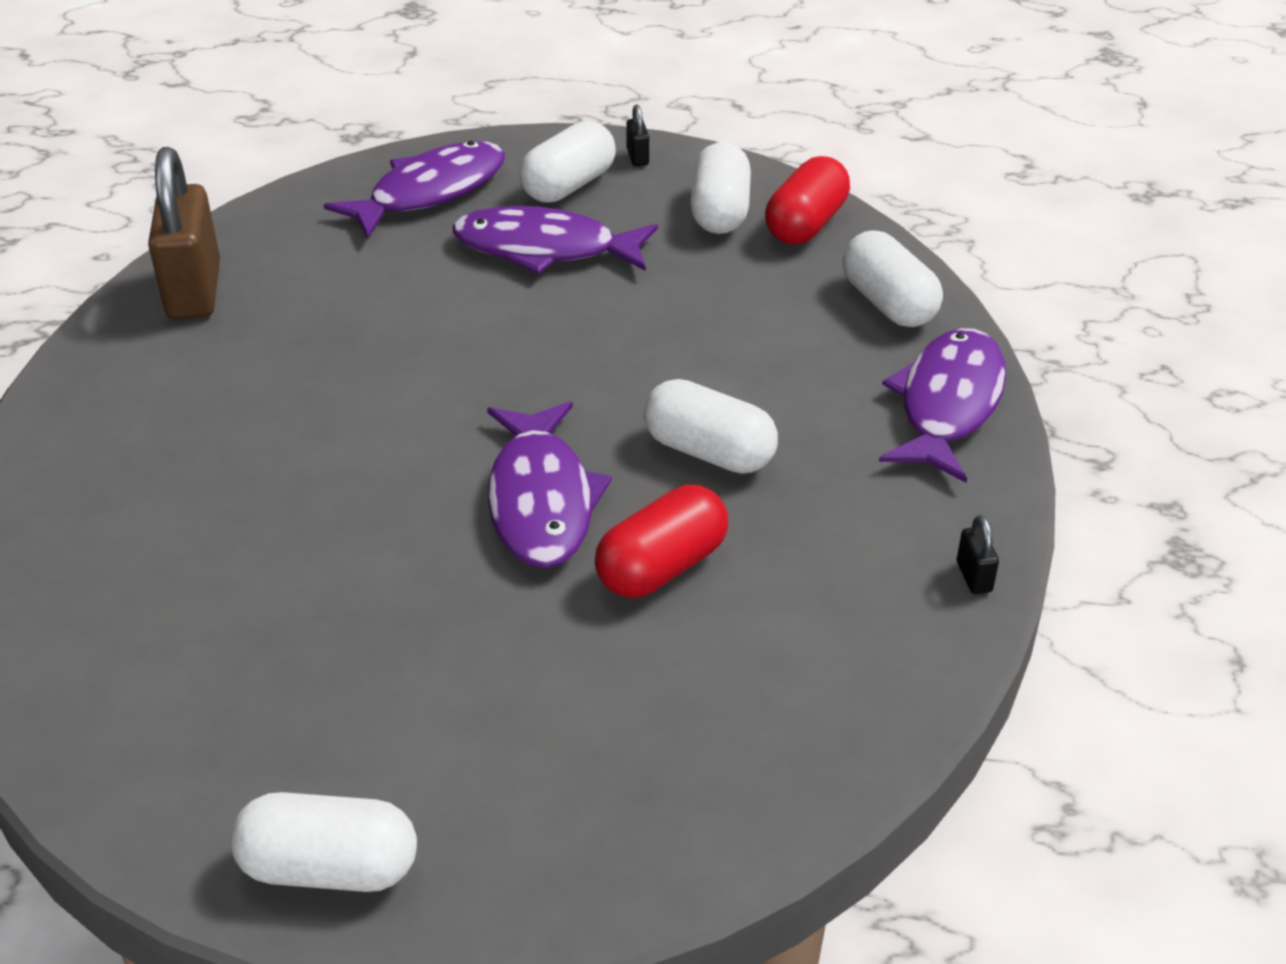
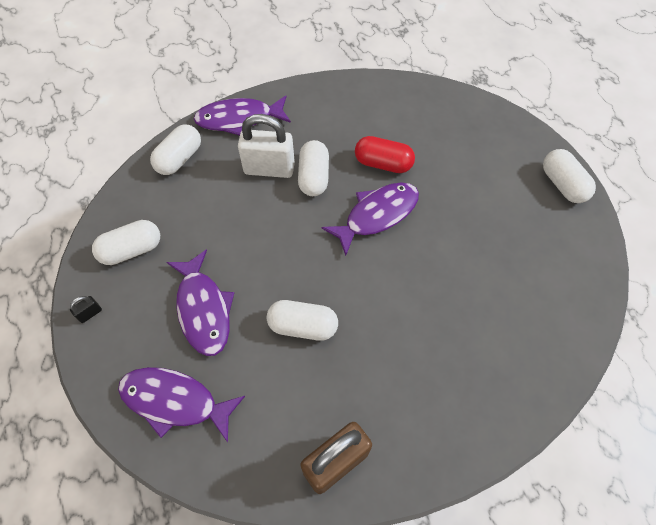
camera: 120 degrees left, 20 degrees up
(568, 185) = (136, 332): white capsule -> white capsule (303, 326)
(777, 401) = (269, 169): none -> white padlock
(806, 224) = (127, 211): red capsule -> none
(974, 577) = (327, 86): black padlock -> none

